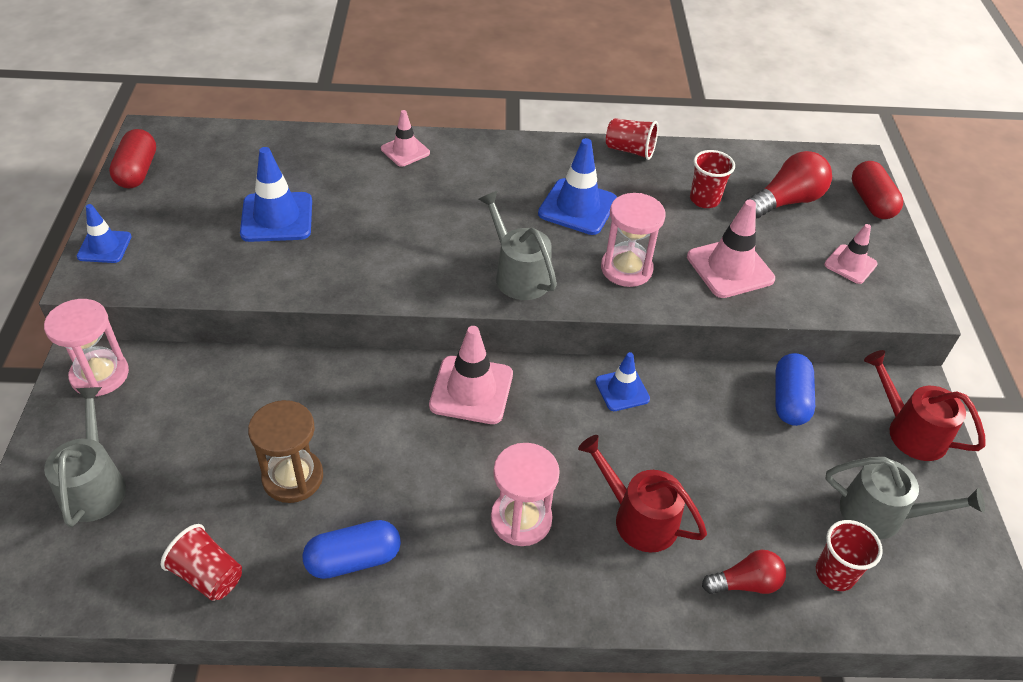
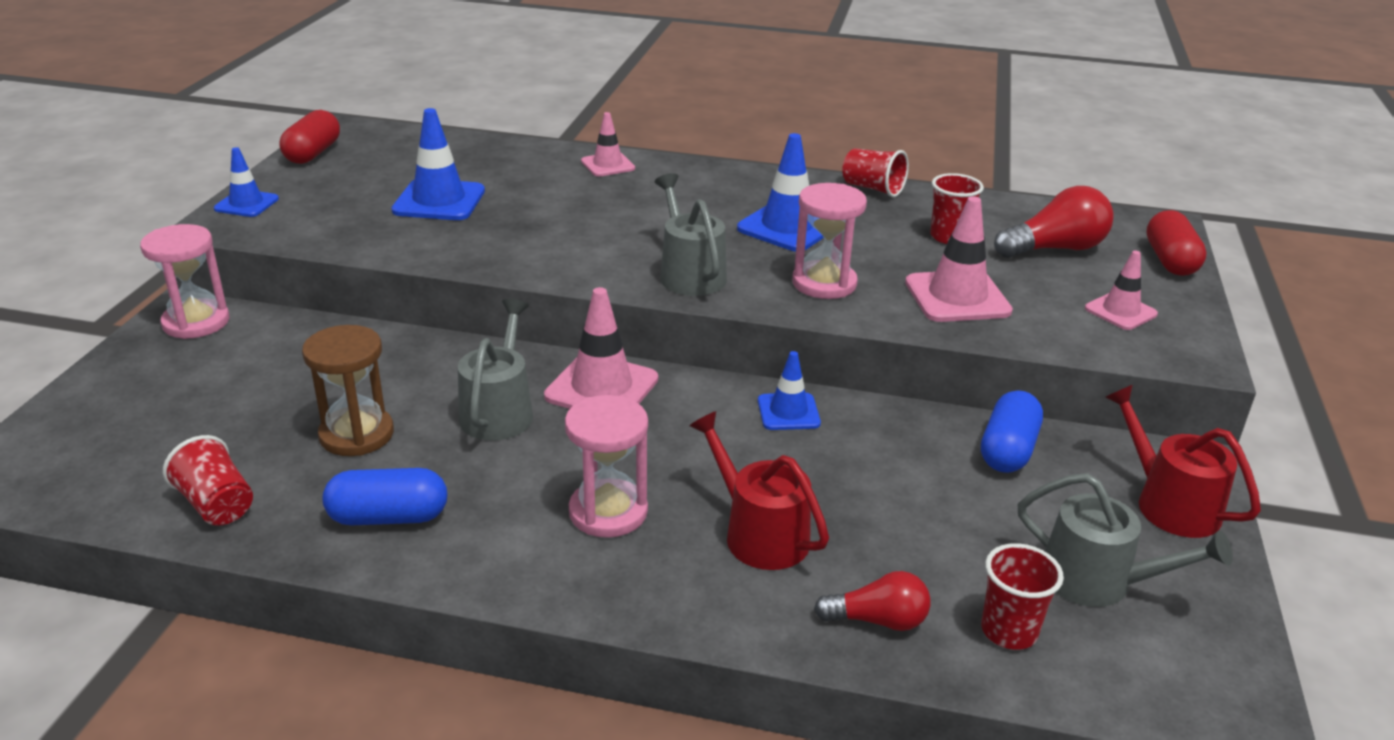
camera: 15 degrees right, 15 degrees down
(94, 485) = (139, 410): grey watering can -> grey watering can (499, 411)

